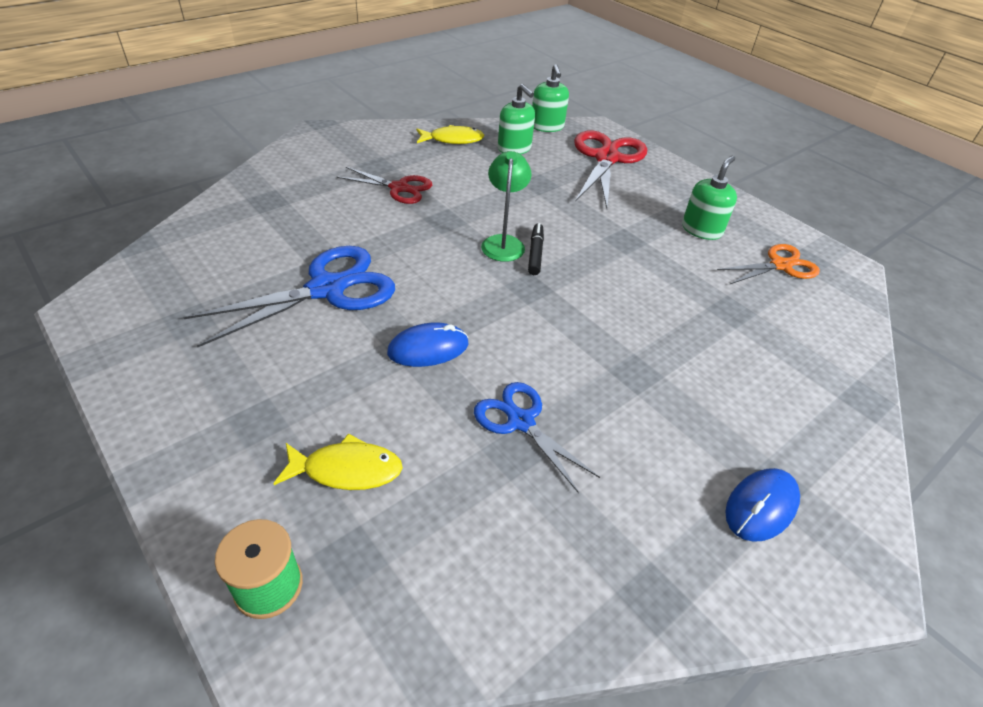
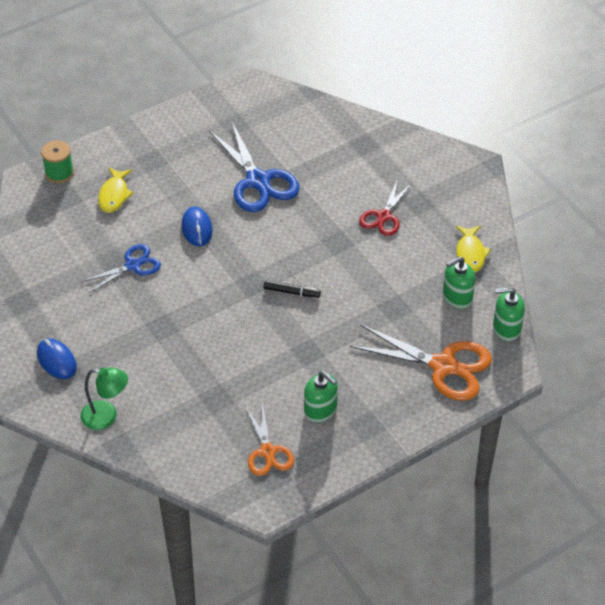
camera: 100 degrees right, 5 degrees up
(503, 242) = (306, 274): green lamp -> green lamp (106, 416)
(606, 158) = (443, 366): red scissors -> orange scissors

